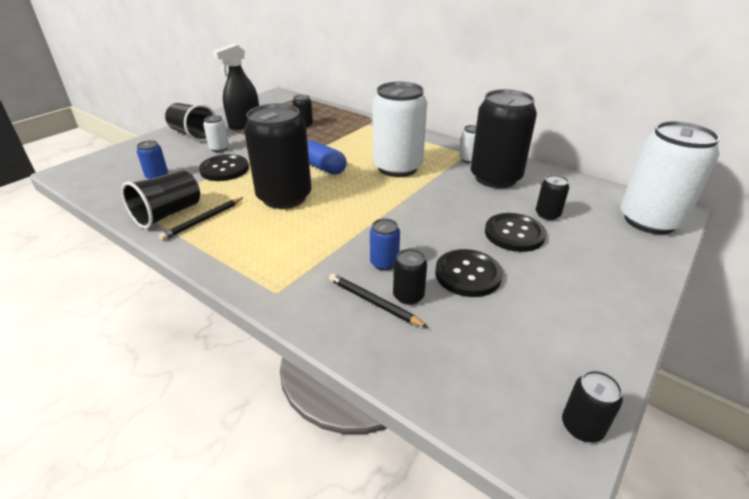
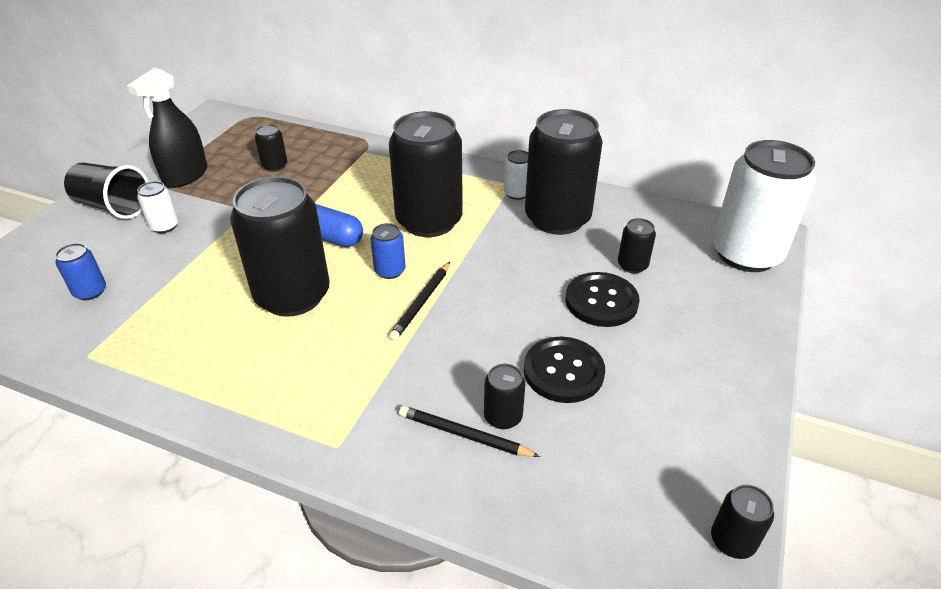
camera: 15 degrees left, 5 degrees up
(168, 214) = (136, 353): black cup -> none
(203, 220) = (192, 355): black pencil -> black pencil (421, 303)
(224, 169) = (188, 262): black button -> none
(384, 263) = (459, 375): blue can -> blue can (390, 271)
(397, 167) = (429, 221): white can -> black can

